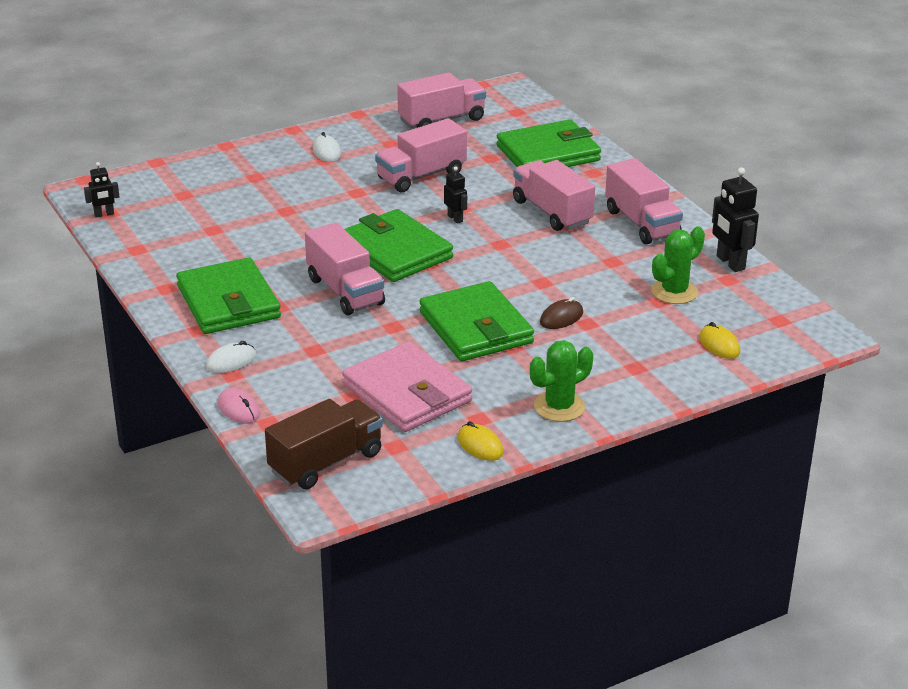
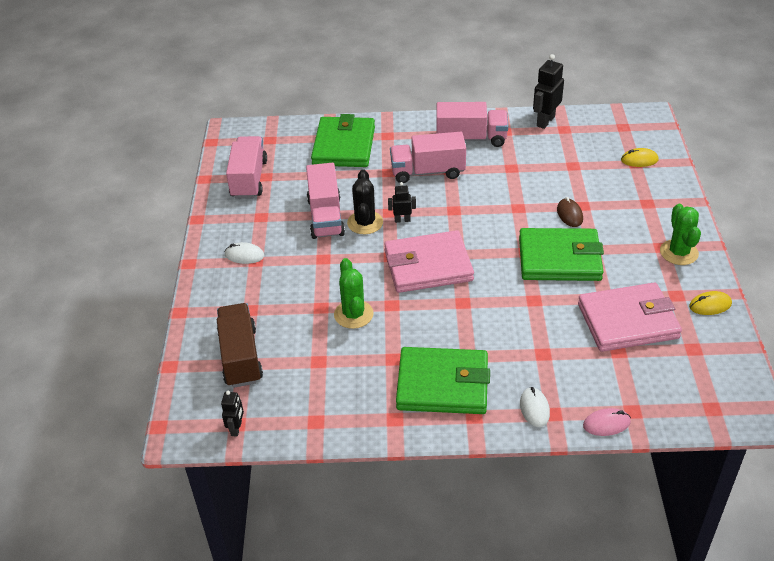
camera: 60 degrees left, 10 degrees up
(326, 462) = (700, 393): brown truck -> brown truck (240, 357)
(345, 291) = (469, 311): pink truck -> none
(395, 251) = (428, 266): green wallet -> pink wallet
(431, 199) = (365, 223): none -> black cactus
(674, 292) = (566, 155): green cactus -> green cactus (353, 314)
(730, 263) = (545, 121): black robot -> black robot turned 120 degrees clockwise

